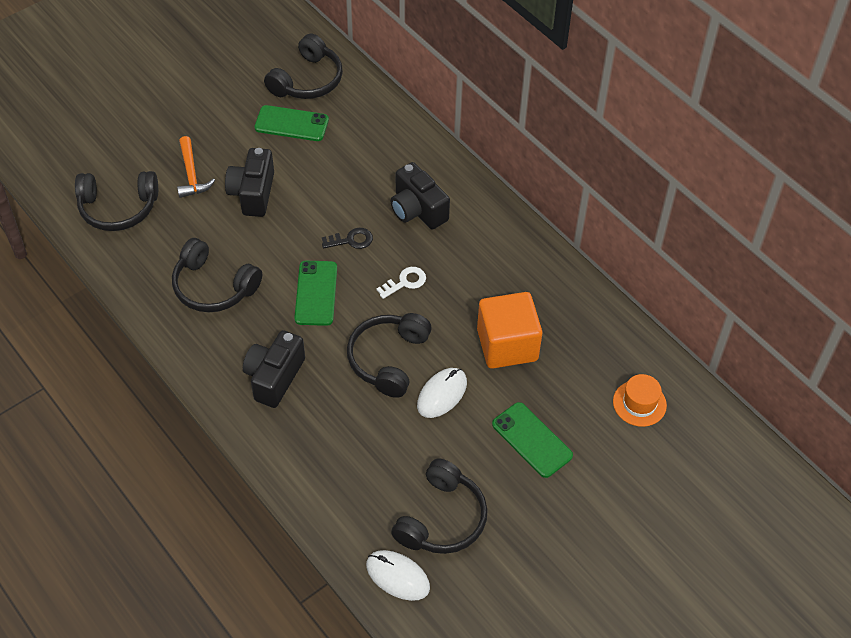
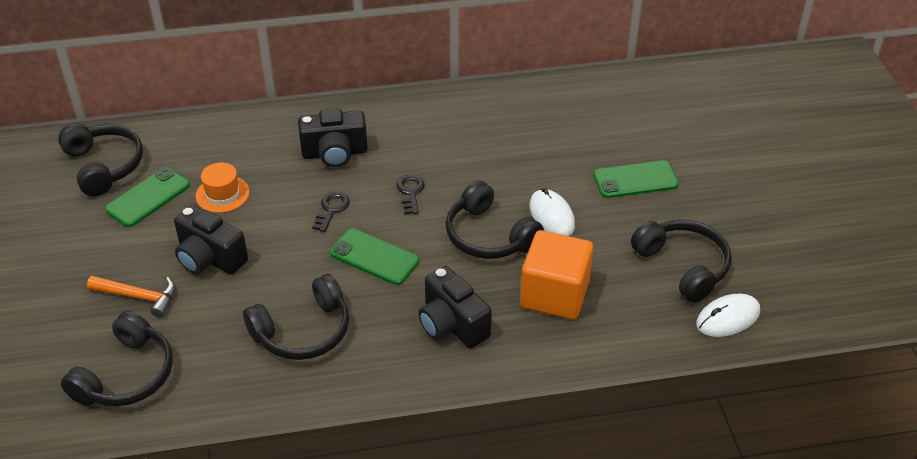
camera: 60 degrees left, 10 degrees down
(405, 282) = (410, 192): white key -> black key
(507, 345) = (528, 156): orange cube -> orange cube (554, 294)
(639, 403) = (638, 107): orange hat -> orange hat (222, 194)

